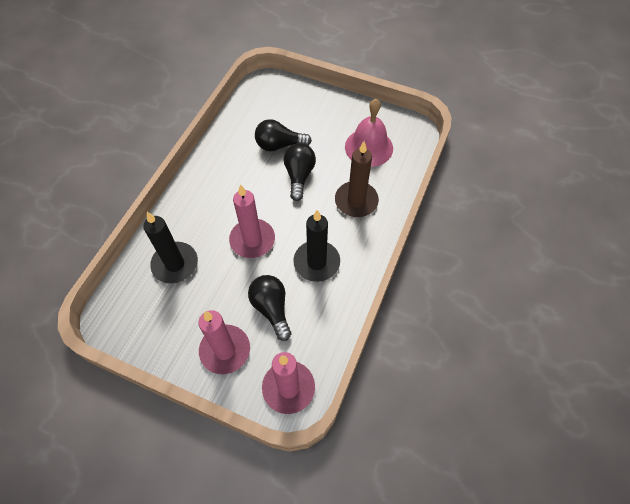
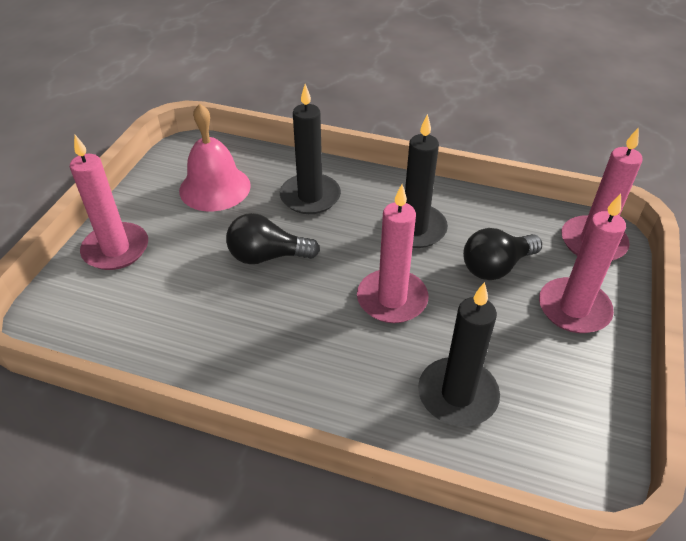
camera: 95 degrees left, 15 degrees down
(279, 145) = (203, 285): black light bulb -> none
(314, 104) = (116, 249): none -> pink candle
(356, 201) = (310, 197): brown candle -> black candle

